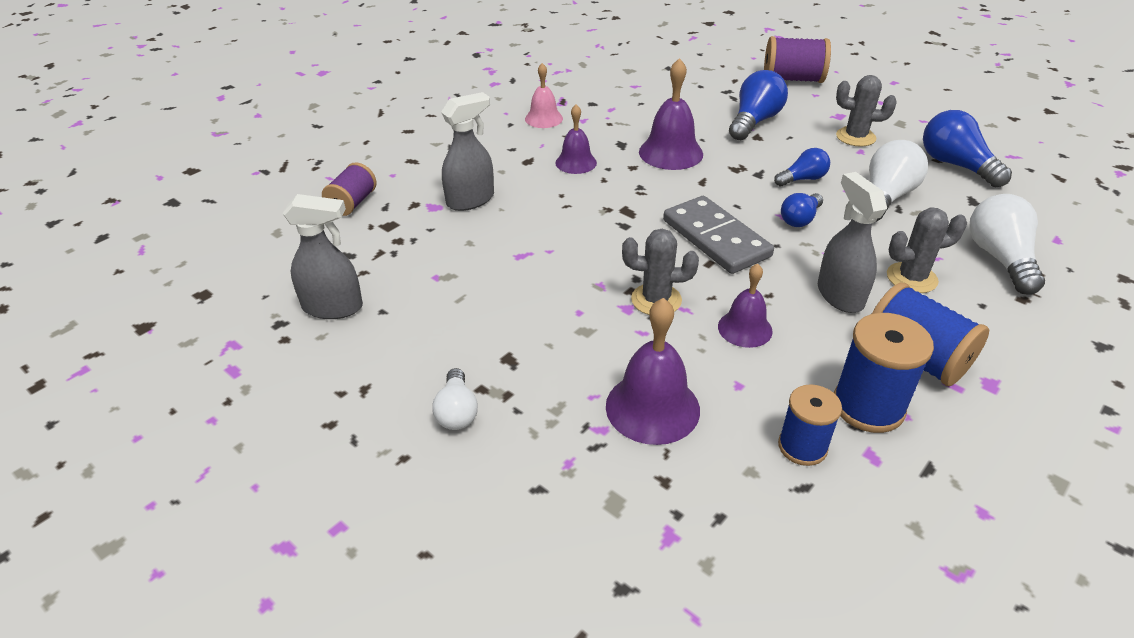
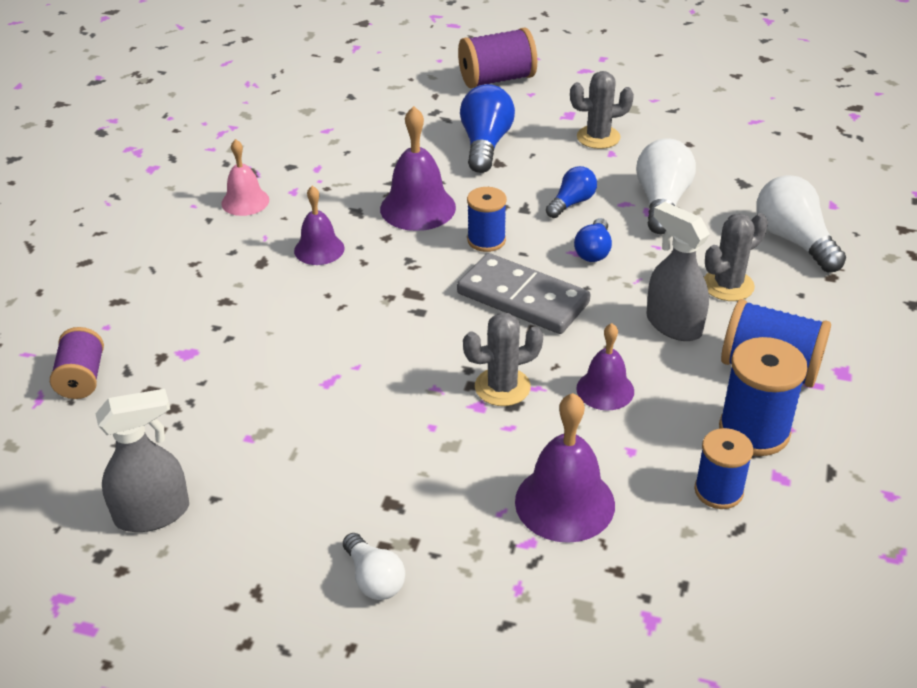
camera: 25 degrees left, 0 degrees up
(471, 200) = (226, 331): grey spray bottle -> none
(712, 189) = (486, 240): none -> blue spool
(955, 165) = (709, 146): blue light bulb -> none

